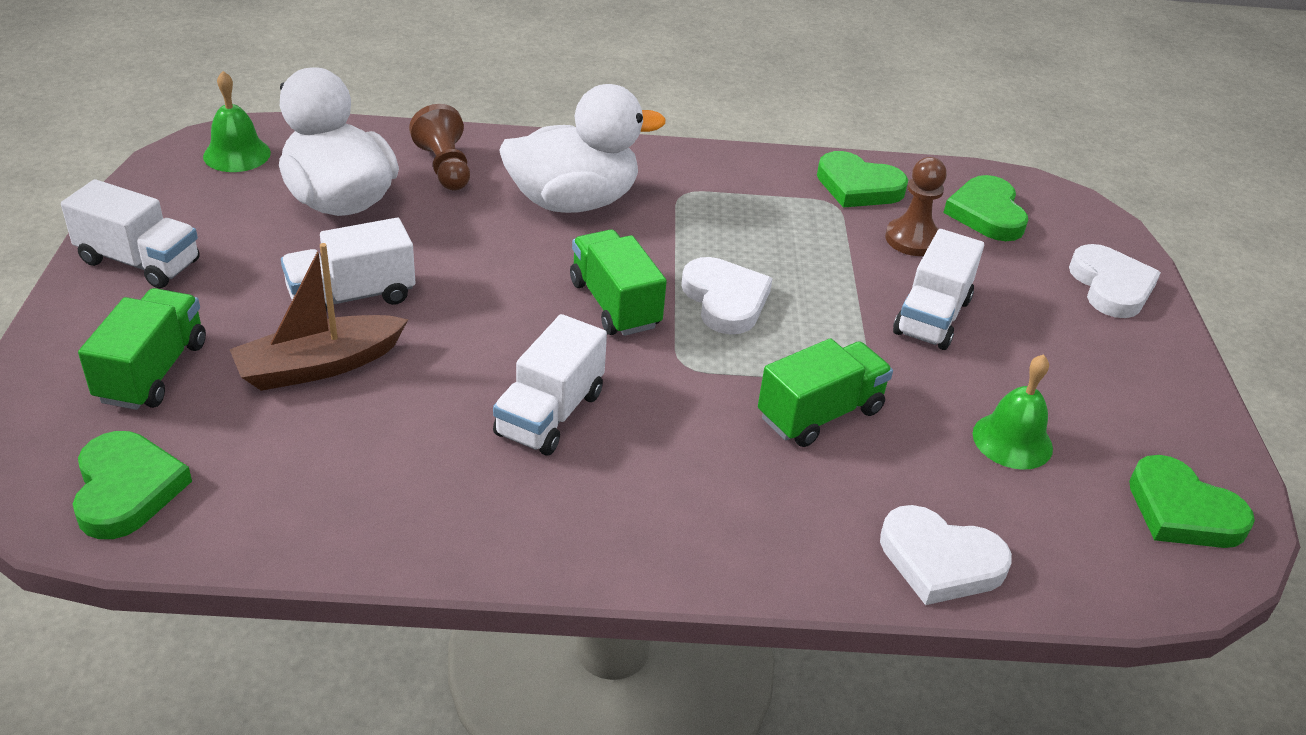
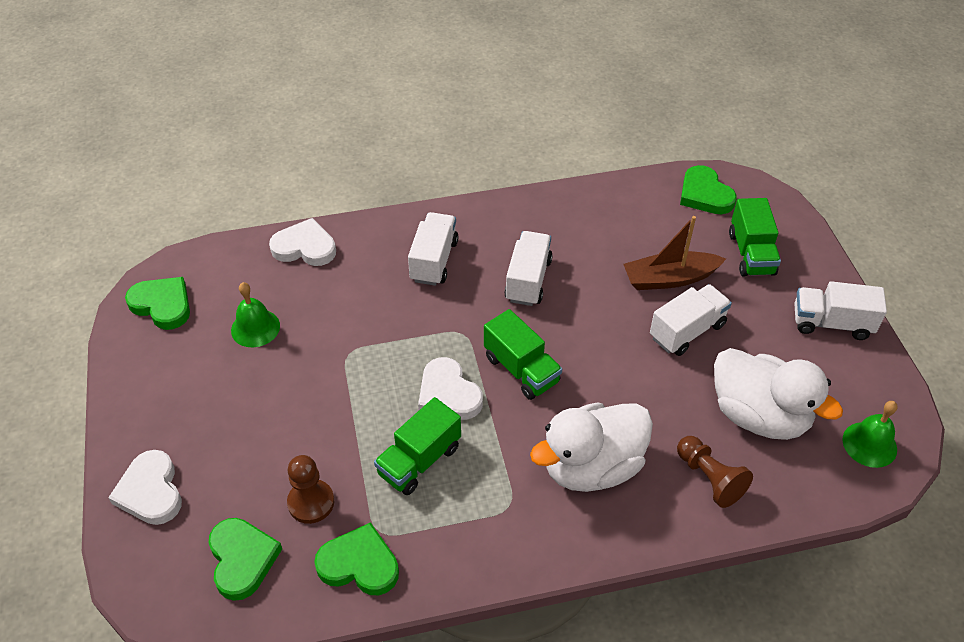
camera: 170 degrees right, 10 degrees up
(319, 366) = (669, 279): brown boat -> brown boat turned 150 degrees counterclockwise
(820, 414) = (373, 318): green truck -> green truck (419, 460)
(932, 317) = (299, 418): white truck -> white truck (433, 261)

